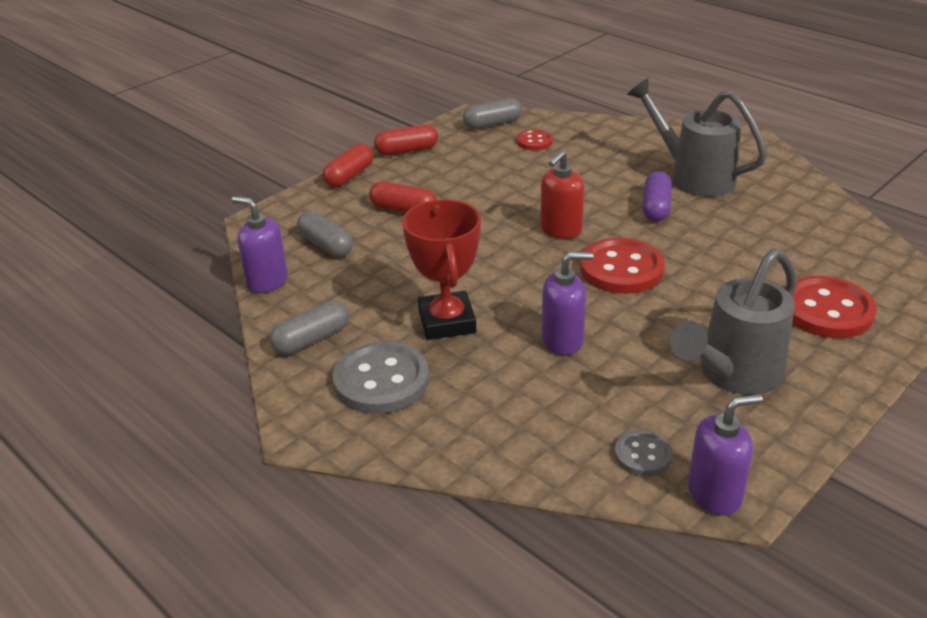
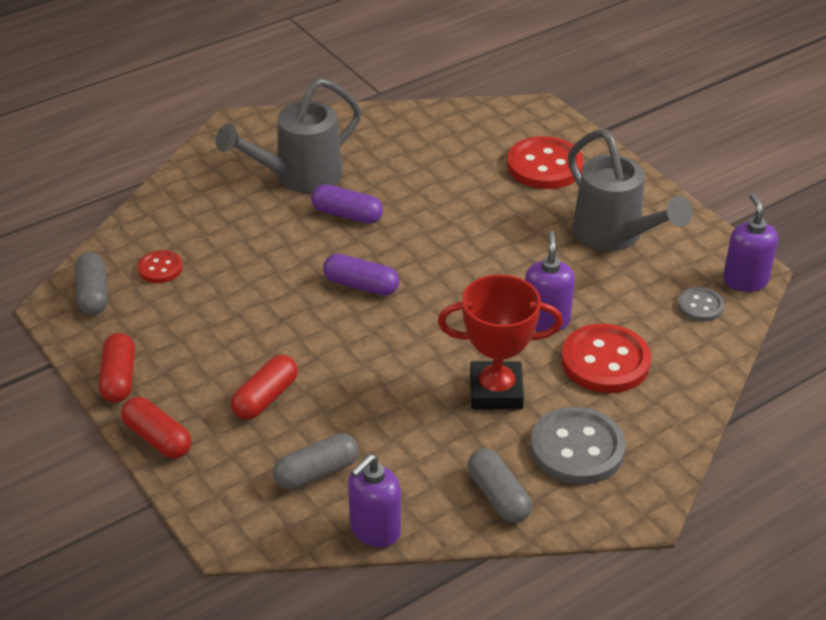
camera: 80 degrees left, 5 degrees up
(560, 230) = (361, 285): red soap dispenser -> purple capsule
(621, 269) = (446, 261): red button -> red button (605, 361)

